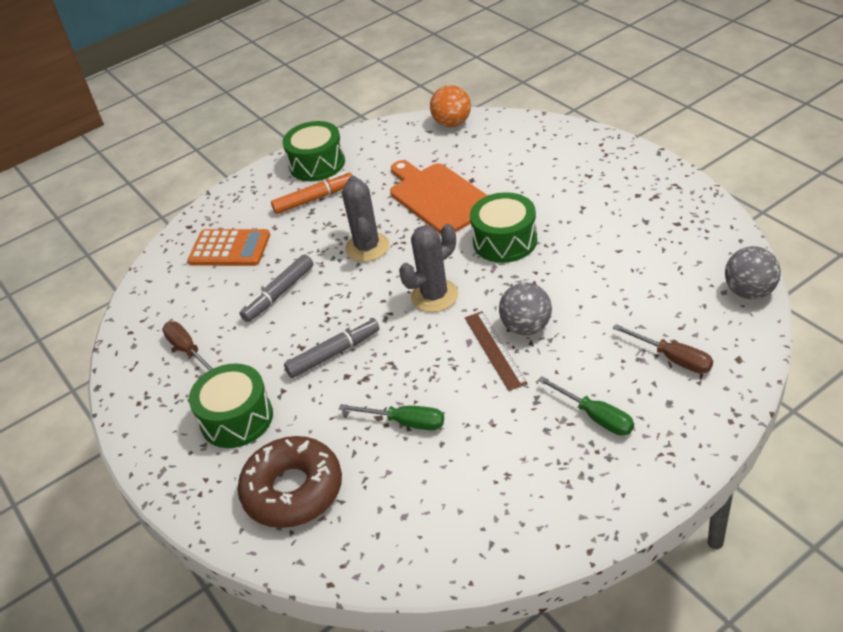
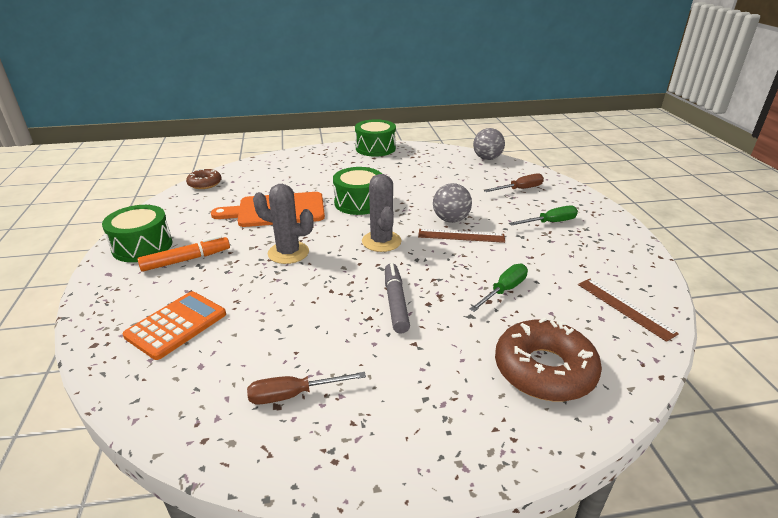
camera: 70 degrees left, 10 degrees down
(237, 419) = (427, 383): green drum -> green drum (375, 148)
(279, 294) = (284, 312): grey marker -> none
(314, 199) = (186, 260): orange marker -> orange marker turned 60 degrees clockwise
(436, 533) = (624, 308): none -> brown ruler
(452, 123) = (205, 183): orange ball -> brown donut

